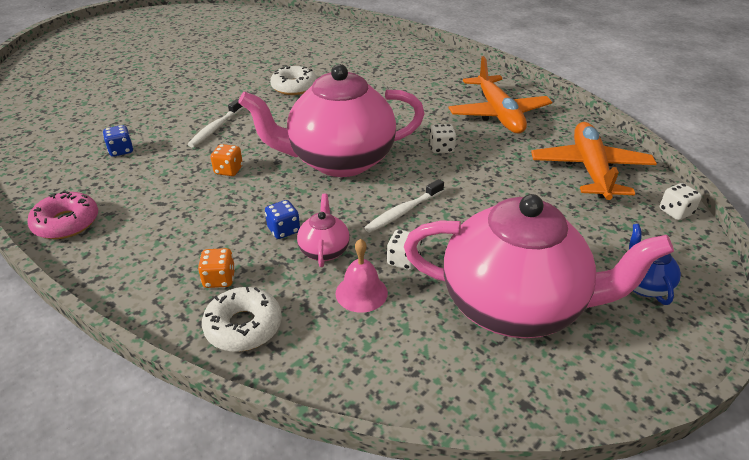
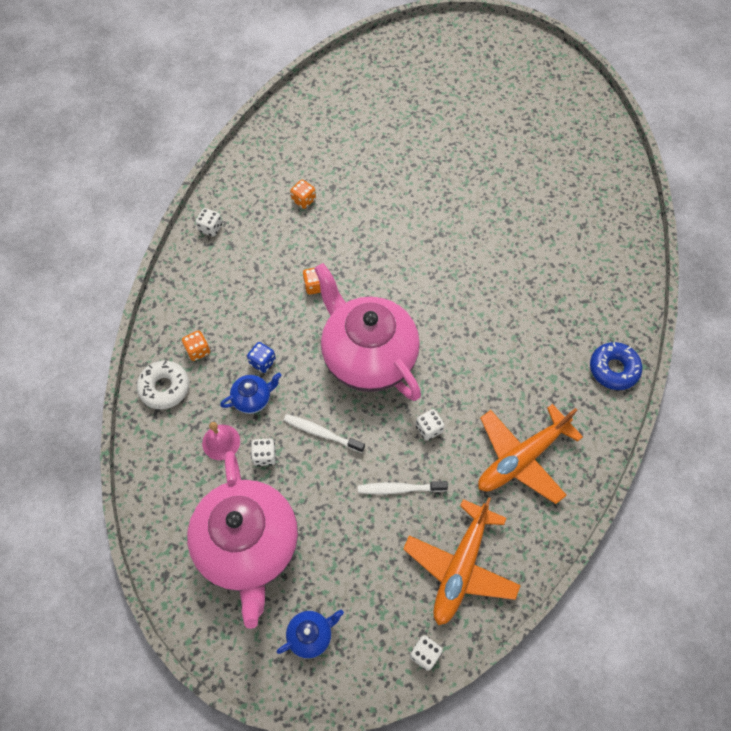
camera: 65 degrees right, 25 degrees up
(66, 223) = (210, 228): pink donut -> white dice
(121, 151) = (303, 200): blue dice -> orange dice
(215, 128) = (368, 241): white toothbrush -> white toothbrush (399, 489)
(294, 87) = (470, 261): white donut -> none
(324, 250) = (253, 399): pink teapot -> blue teapot
(445, 60) = (613, 369): none -> blue donut
(590, 169) = (460, 567): orange plane -> orange plane turned 135 degrees clockwise

